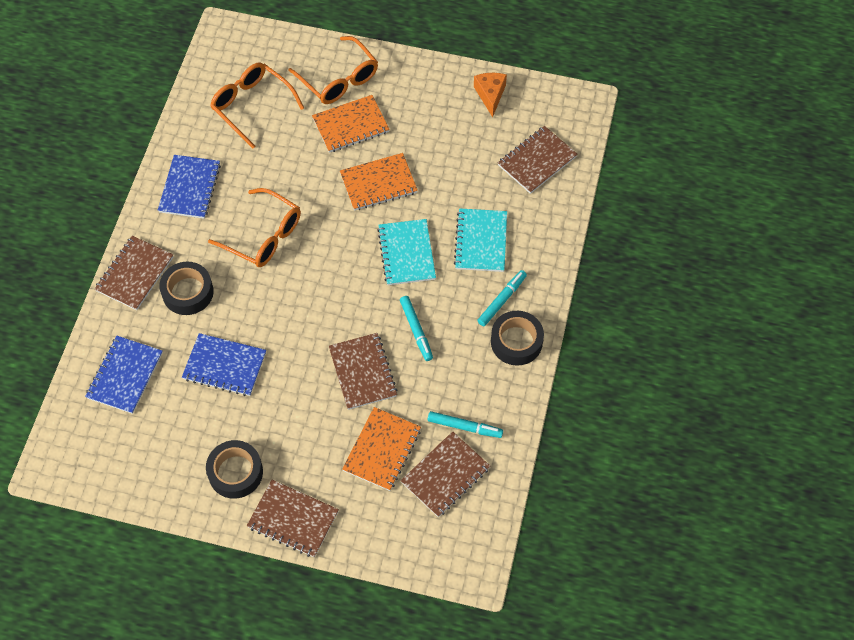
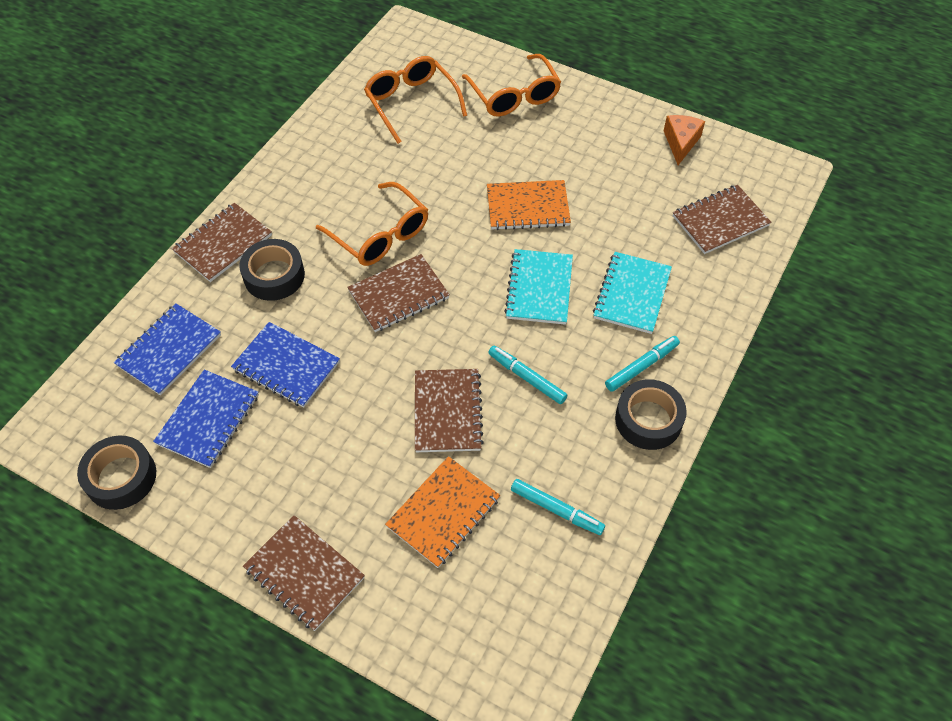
camera: 15 degrees right, 5 degrees down
(190, 188) = (316, 169): blue notebook -> blue notebook (208, 420)
(235, 472) = (254, 495): black tape -> black tape (121, 477)
(351, 125) = (513, 142): orange notebook -> none
(416, 330) = (527, 378): turquoise marker -> turquoise marker turned 135 degrees clockwise
(445, 475) = (515, 566): brown notebook -> brown notebook (399, 295)

